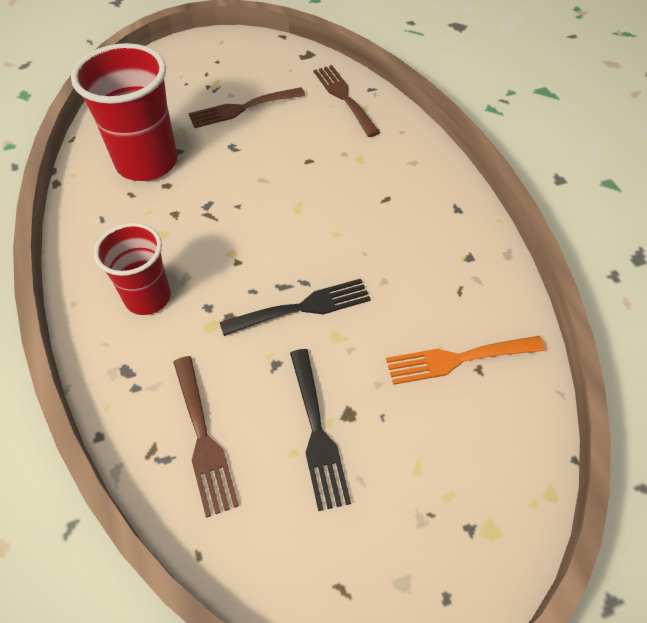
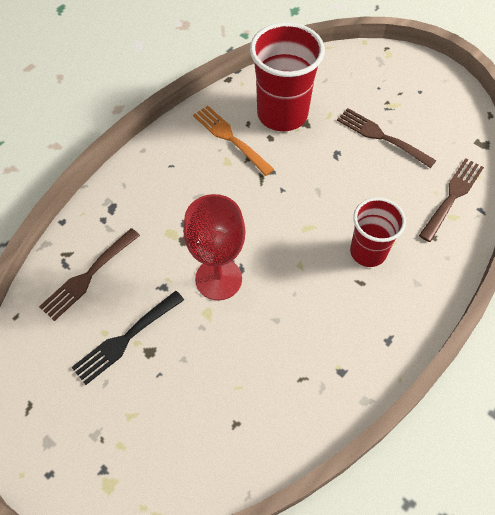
camera: 60 degrees right, 5 degrees up
(148, 297) = (170, 185): red cup -> red cup (368, 252)
(303, 307) = (218, 279): black fork -> red goblet
(458, 359) = (235, 404): orange fork -> orange fork (230, 138)

